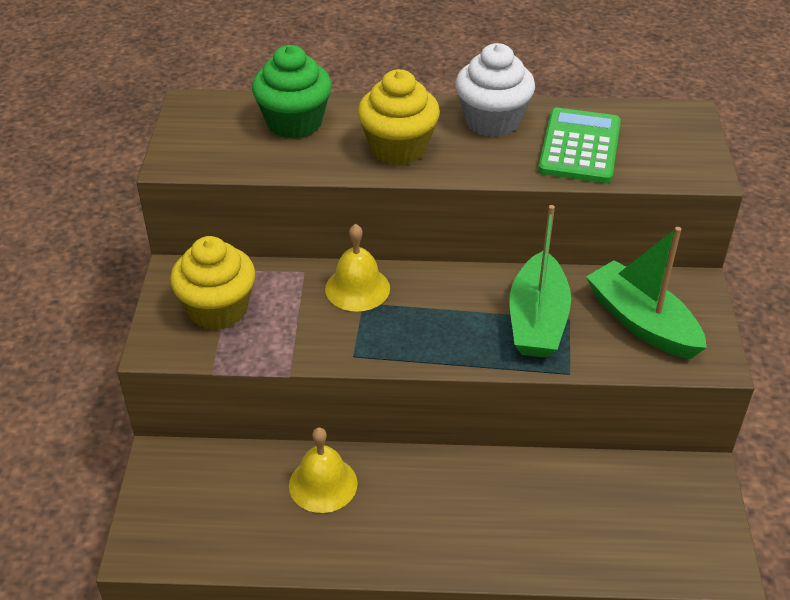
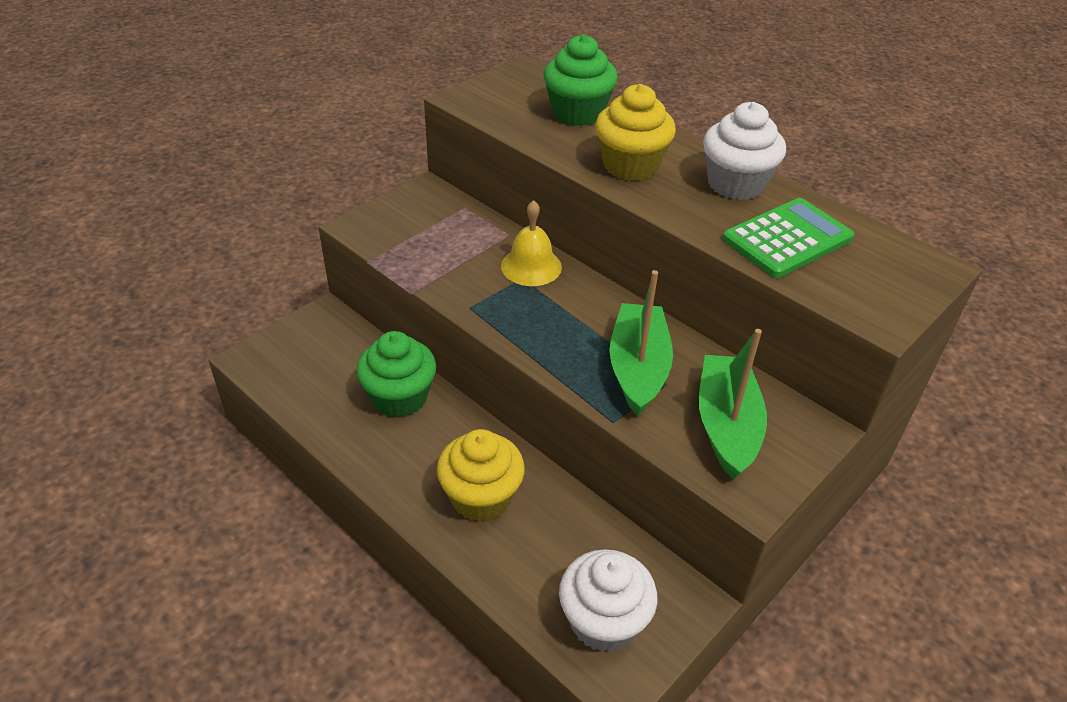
camera: 40 degrees right, 0 degrees up
(218, 309) = (422, 226): yellow cupcake -> yellow cupcake (481, 497)
(323, 484) = (399, 398): yellow bell -> green cupcake
(537, 320) = (638, 368): green boat -> green boat turned 135 degrees clockwise
(669, 535) = (603, 621): none -> white cupcake

